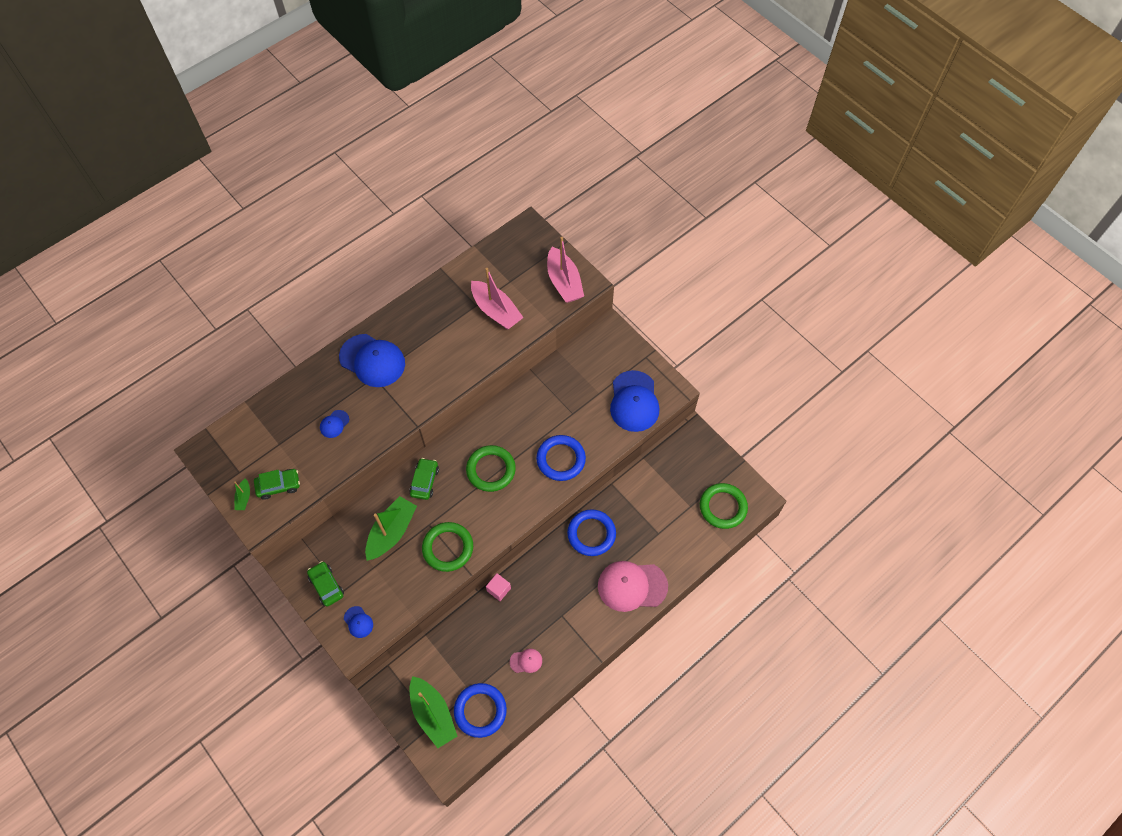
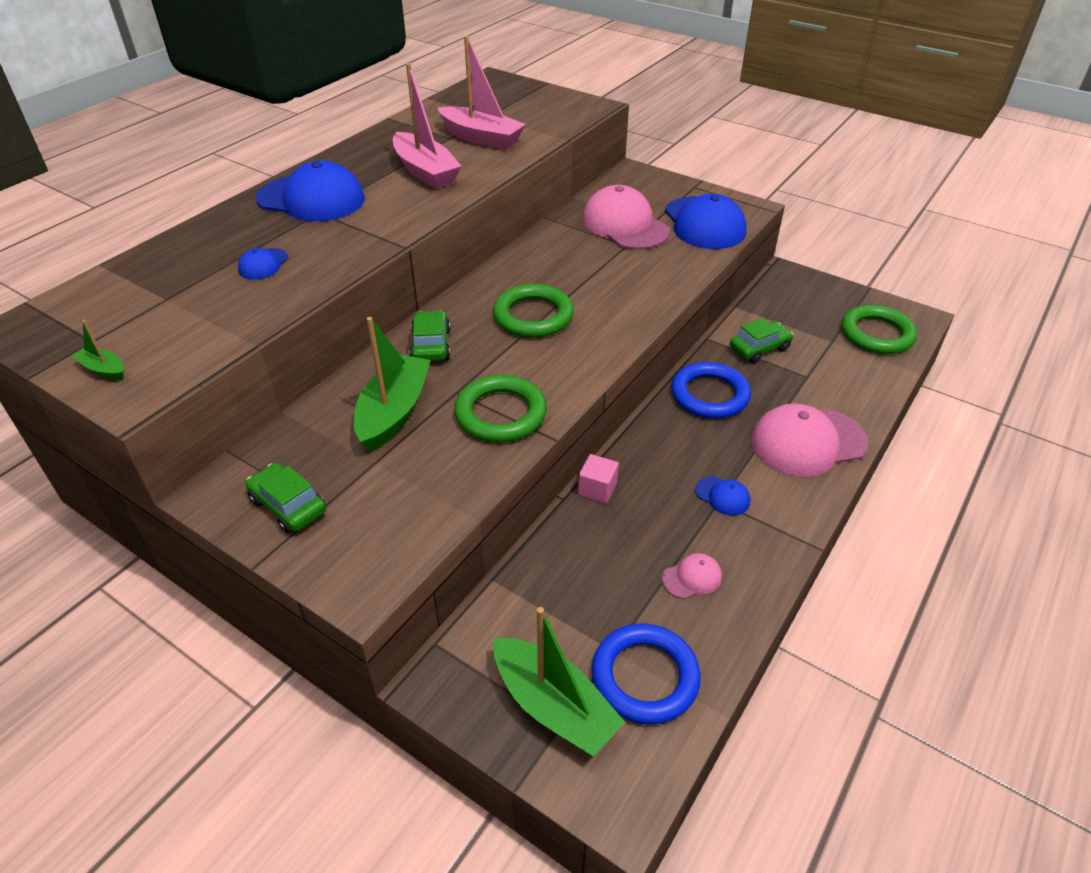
camera: 15 degrees left, 20 degrees down
(244, 498) = (104, 370): green boat -> green boat turned 135 degrees clockwise
(278, 486) = (172, 345): green car -> green car (759, 348)
(358, 622) = (366, 547): blue cap -> blue cap (722, 496)
(561, 459) = (634, 289): blue ring -> none
(564, 282) = (562, 108): pink boat -> pink boat (425, 172)
(580, 391) = (625, 225): none -> pink cap

